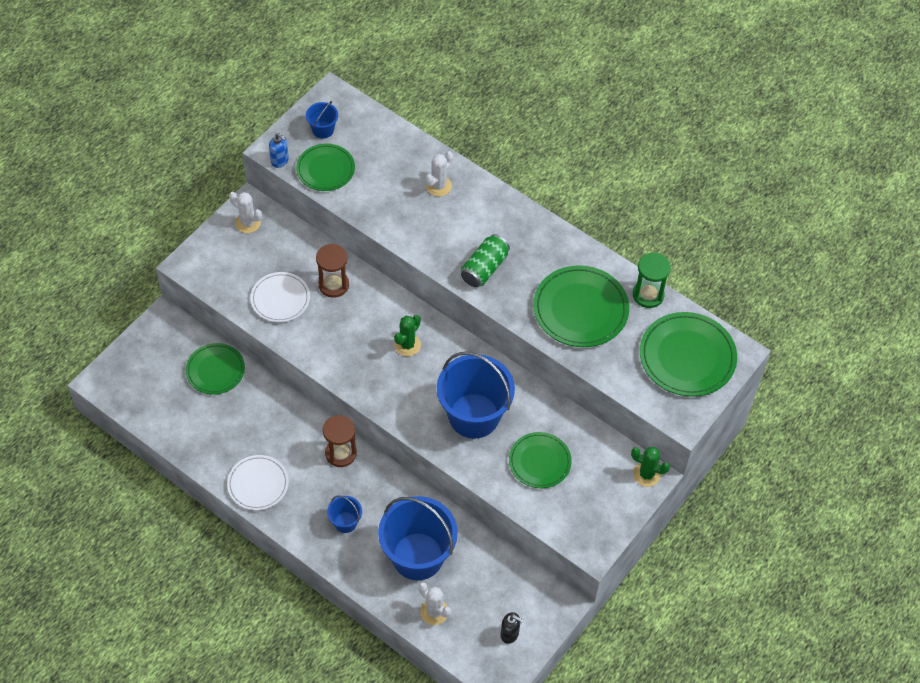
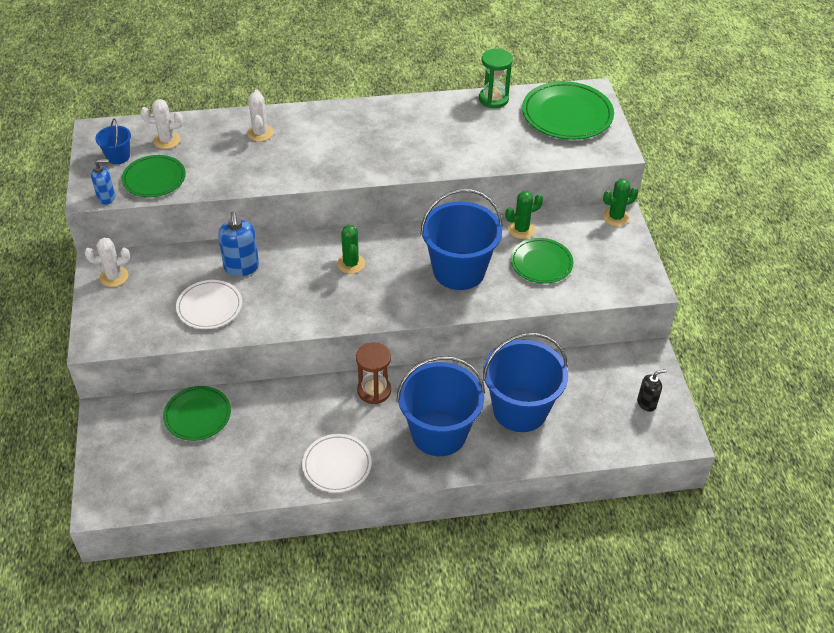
camera: 45 degrees left, 10 degrees down
(333, 285) = (241, 267): brown hourglass -> blue soap dispenser
(345, 522) = (439, 433): blue bucket -> blue bucket, size x2.21
(434, 612) = (580, 435): white cactus -> white cactus (167, 140)
(484, 268) = (363, 158): green can -> none
(561, 422) = (521, 229): none -> green cactus
(580, 309) = (462, 136): green plate -> none

